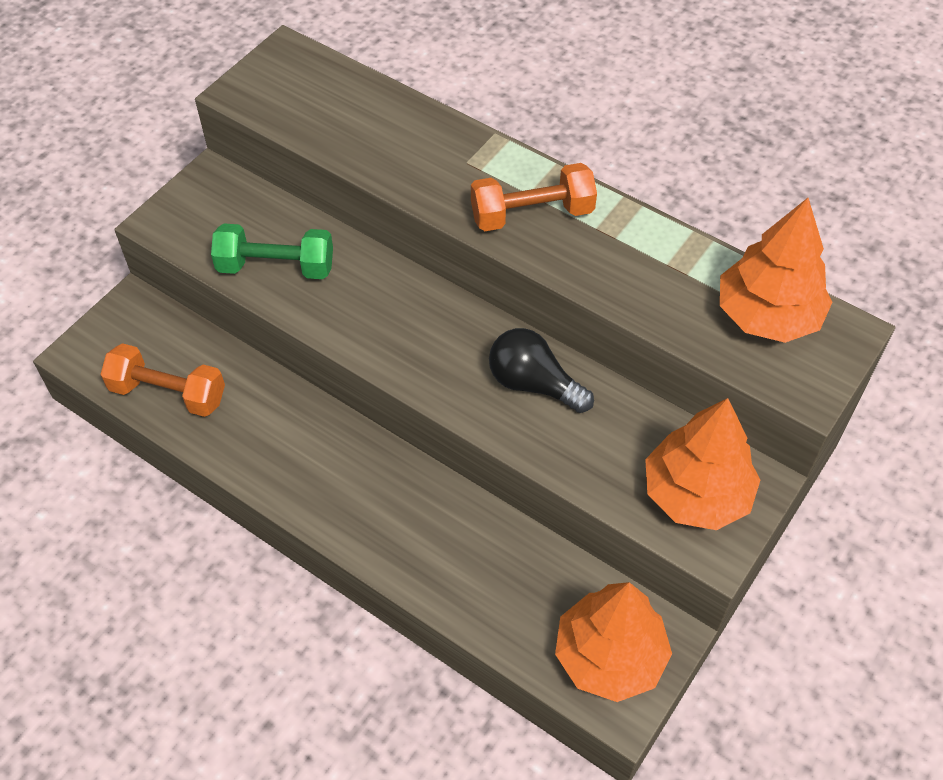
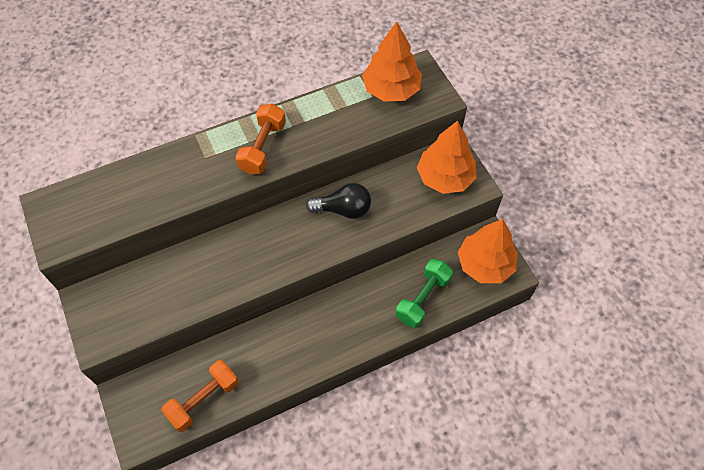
camera: 60 degrees left, 5 degrees up
(276, 267) = (180, 293): green dumbbell -> green dumbbell (423, 298)
(533, 384) = (343, 209): black light bulb -> black light bulb turned 150 degrees counterclockwise

